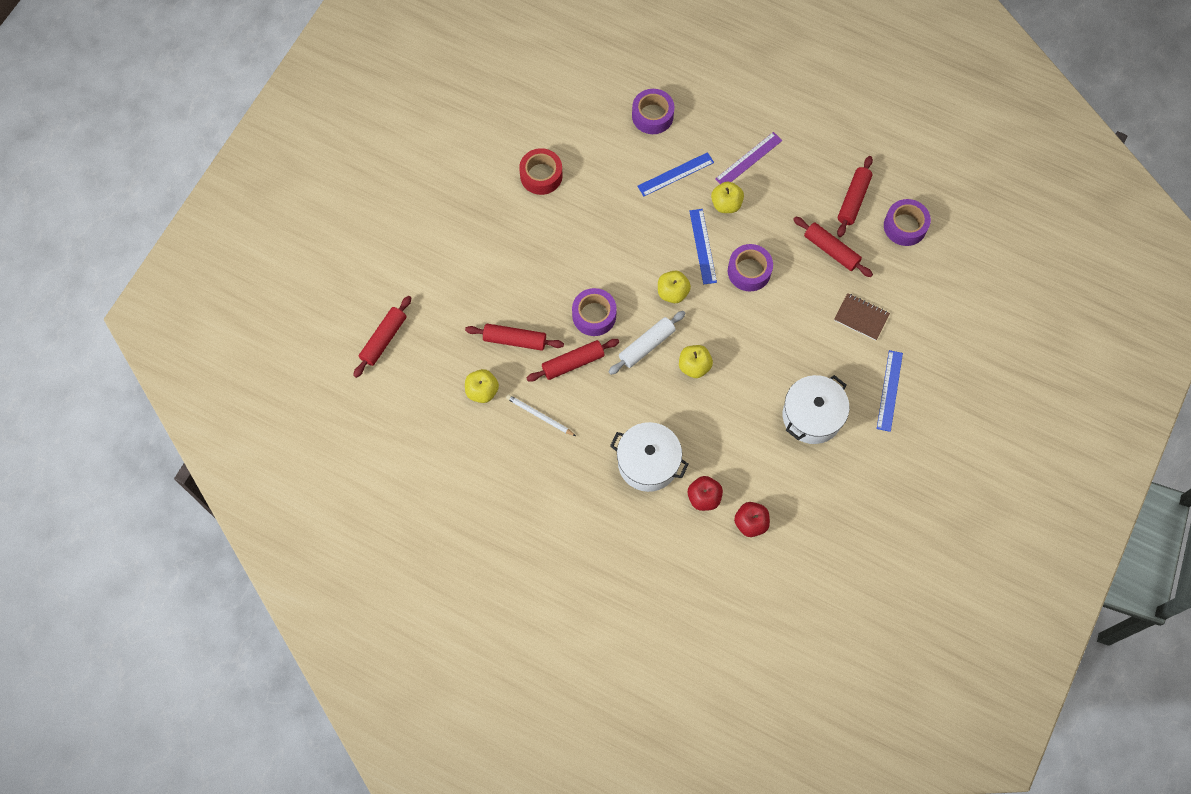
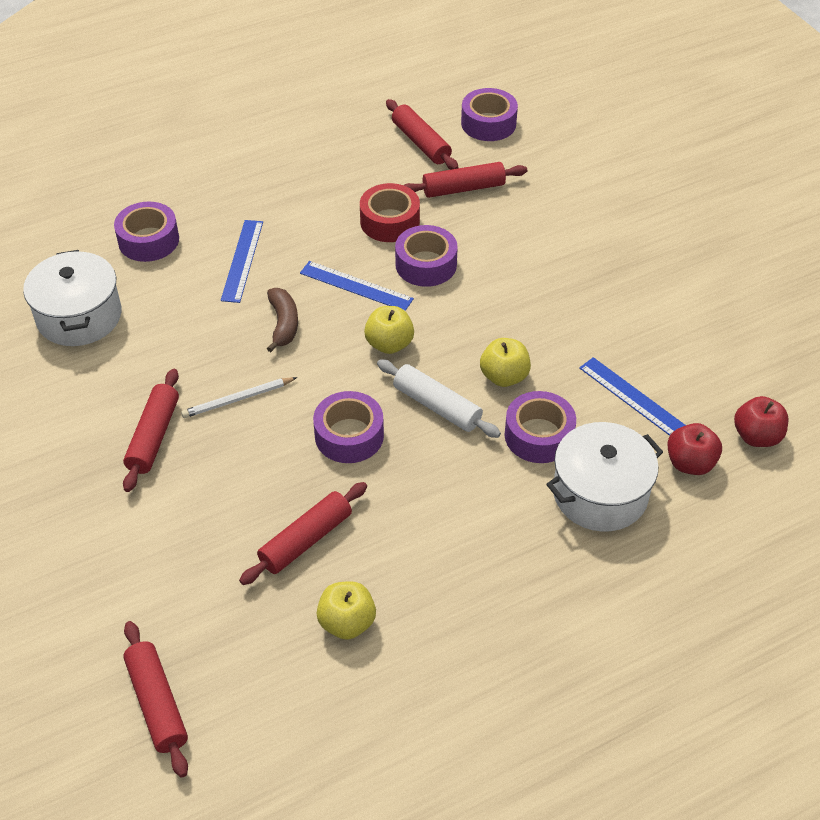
camera: 55 degrees left, 20 degrees down
(539, 416) = (440, 575): white pencil -> white pencil (238, 399)
(541, 175) = (108, 382): red tape -> red tape (390, 221)
(573, 363) = (395, 494): red rolling pin -> red rolling pin (153, 436)
(645, 229) = (283, 324): none -> brown banana
(646, 345) = (437, 406): white rolling pin -> white rolling pin turned 45 degrees counterclockwise
(665, 409) = (538, 435): none -> purple tape
(726, 204) = (324, 239): yellow apple -> none
(748, 159) = (289, 193): purple ruler -> none
(812, 416) = (654, 308): white pot -> white pot (79, 316)
(861, 317) = (565, 207): brown notebook -> none
(889, 390) = (672, 231): blue ruler -> blue ruler (633, 398)

